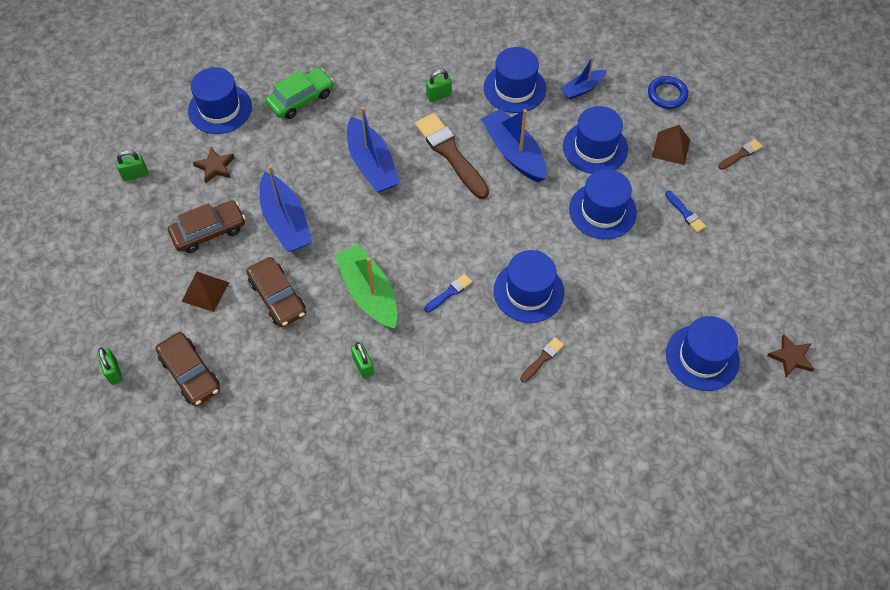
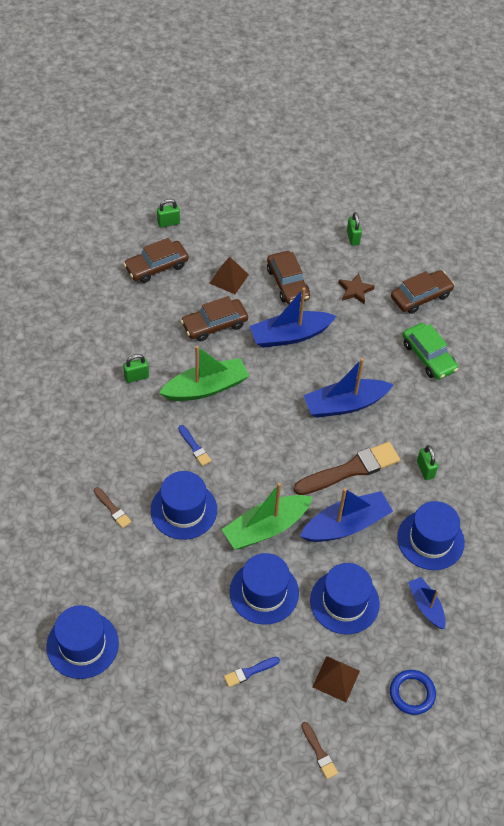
camera: 95 degrees right, 5 degrees down
(220, 109) = (421, 297): blue hat -> brown car
(532, 217) = (266, 528): none -> green boat
(791, 357) = (63, 729): brown star -> none

